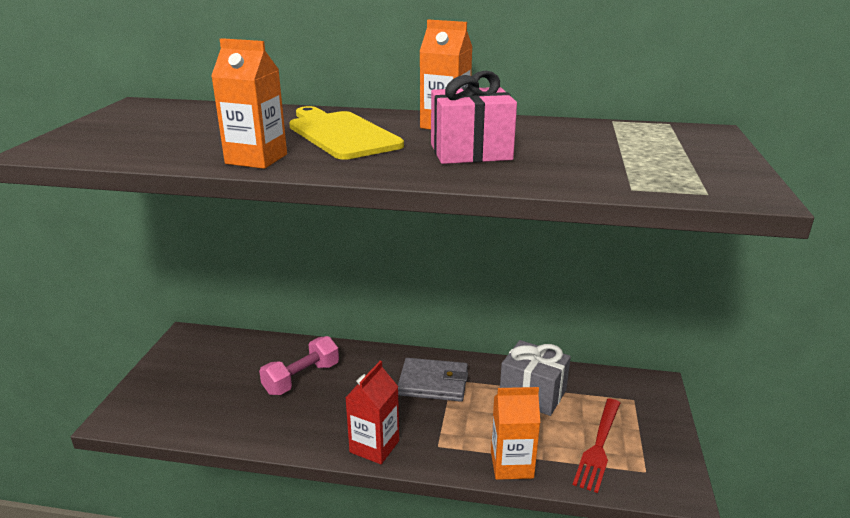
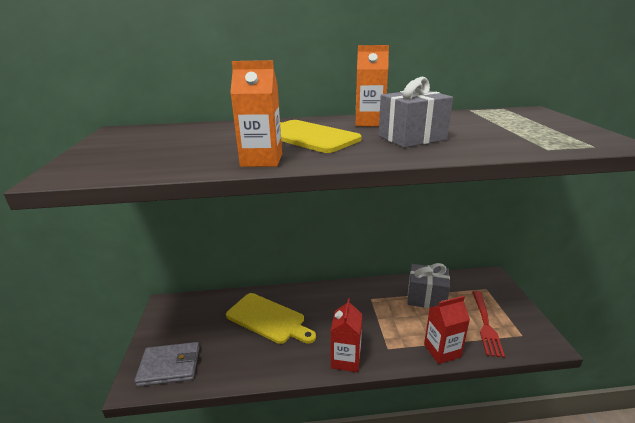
camera: 15 degrees left, 0 degrees up
(301, 378) = (268, 319): pink dumbbell -> yellow cutting board
(433, 383) = (360, 303): grey wallet -> grey wallet (169, 366)
(470, 152) = (412, 138): pink gift -> grey gift
(511, 465) = (442, 350): orange carton -> red carton

